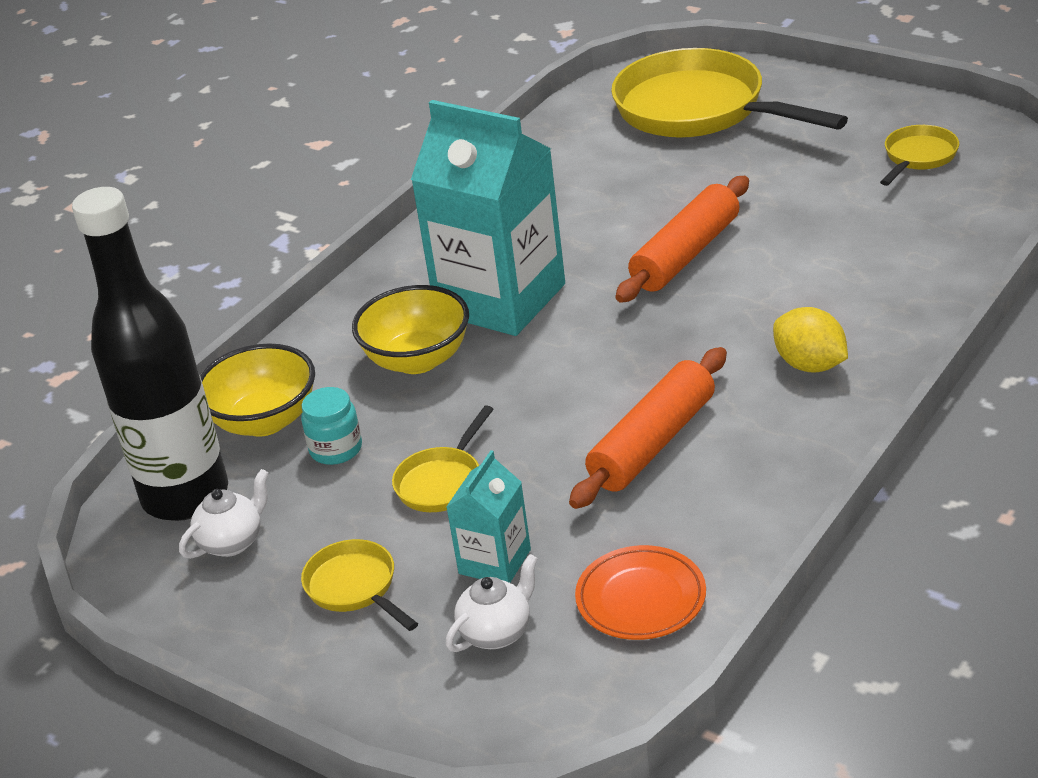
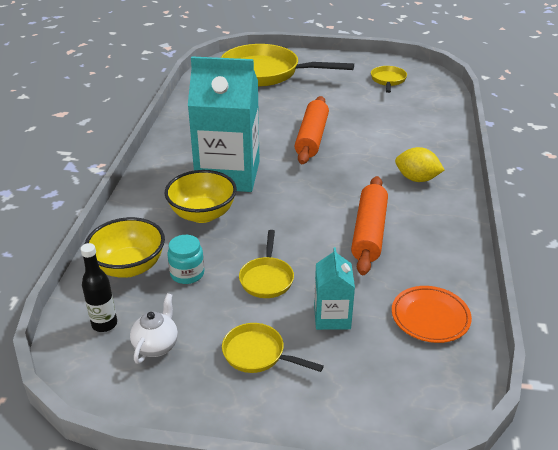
camera: 30 degrees left, 0 degrees up
(186, 496) = (104, 324): black bottle -> black bottle, size x0.42
(497, 632) = (365, 359): white teapot -> none

